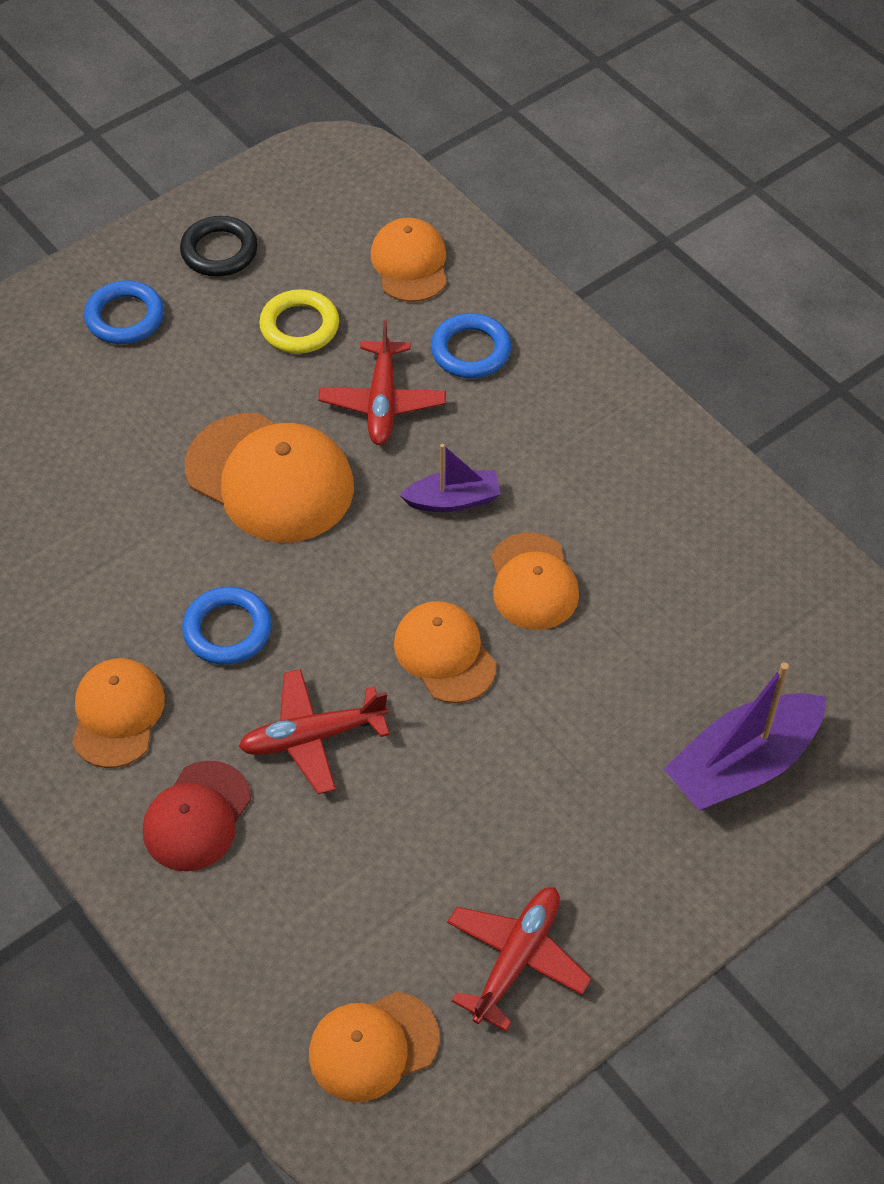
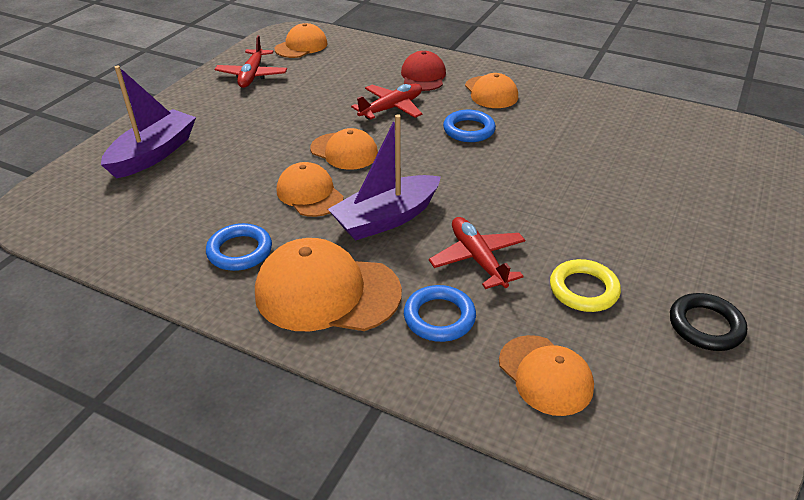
camera: 155 degrees right, 15 degrees down
(125, 317) = (708, 253): blue ring -> blue ring (240, 251)
(270, 478) = (511, 195): orange cap -> orange cap (327, 292)
(453, 500) = (386, 218): purple boat -> purple boat, size x1.70

